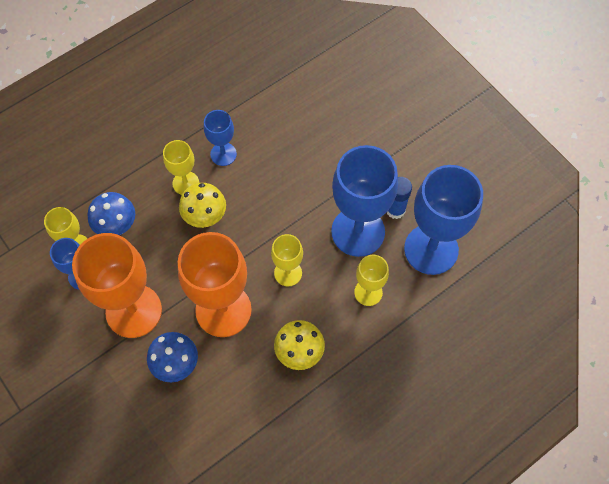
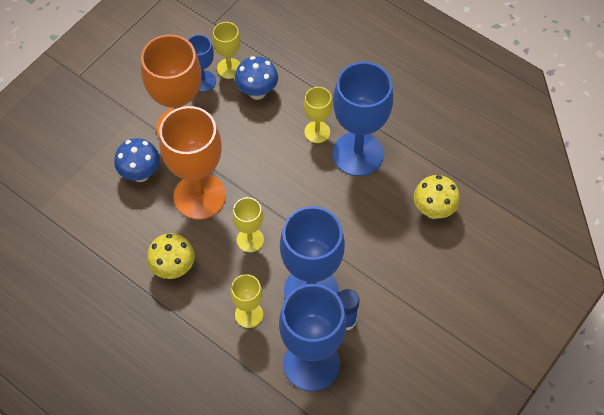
camera: 75 degrees right, 5 degrees down
(205, 217) = (287, 157): yellow mushroom -> yellow mushroom (433, 210)
(223, 154) = (358, 154): blue goblet -> blue goblet, size x1.96

